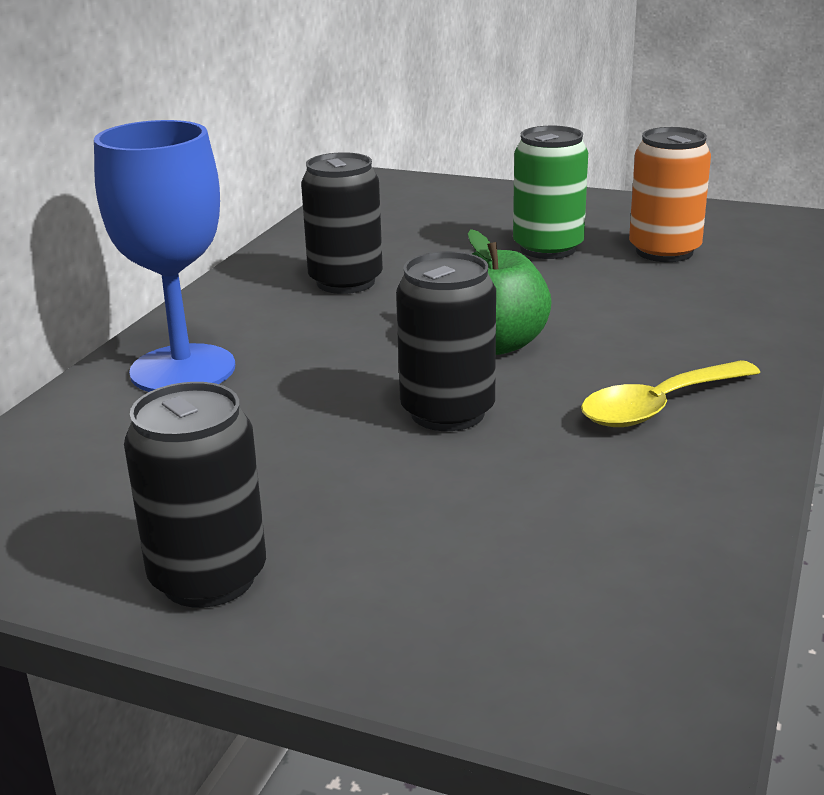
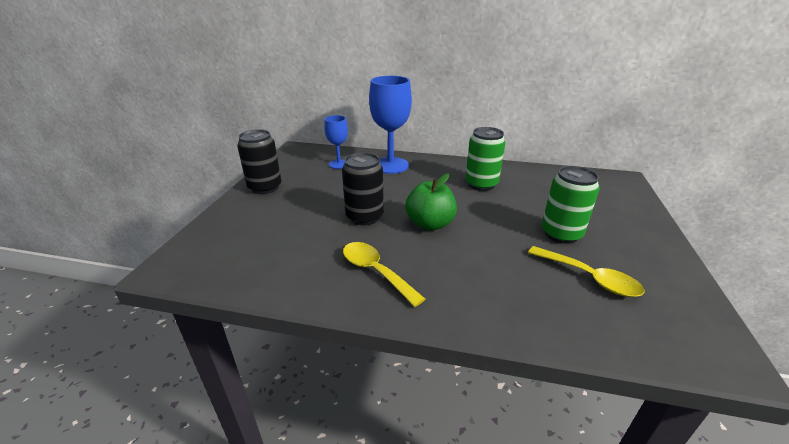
camera: 80 degrees right, 5 degrees up
(117, 445) = (339, 164): none -> blue goblet
(345, 282) = (481, 184): black can -> green can
(664, 251) = (589, 278): orange can -> yellow spoon

